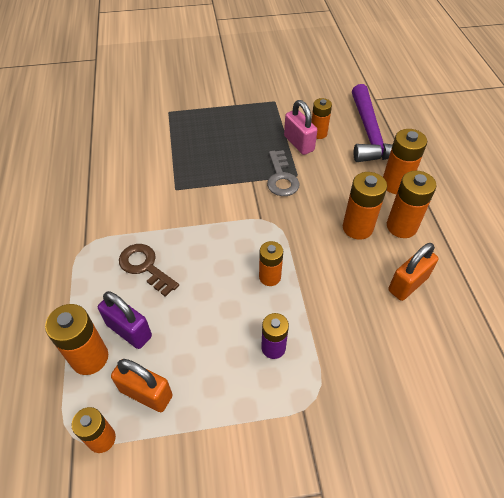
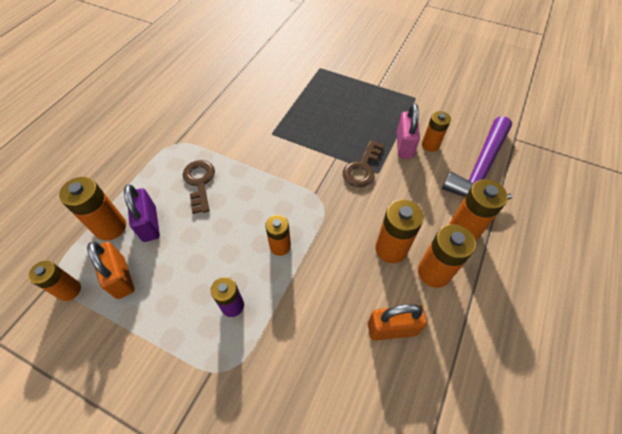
camera: 35 degrees right, 5 degrees up
(281, 178) = (362, 168): grey key -> brown key

